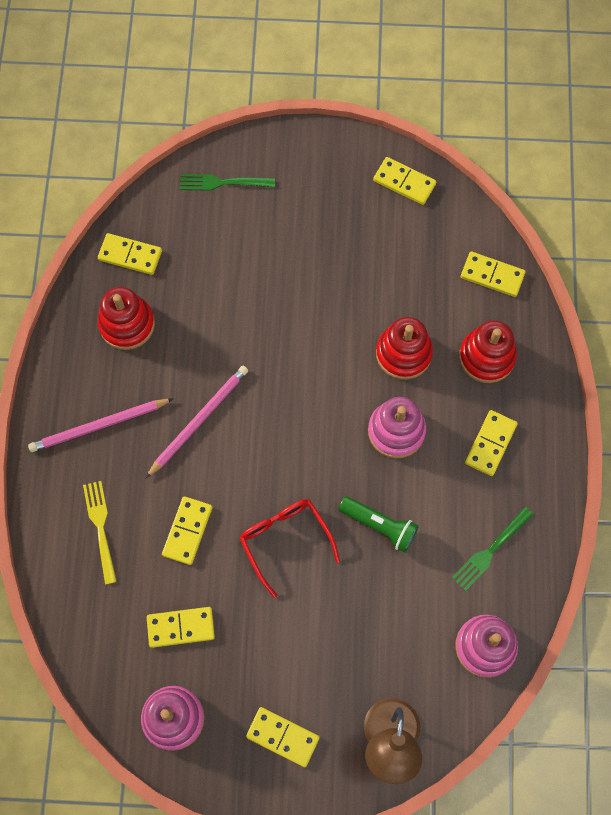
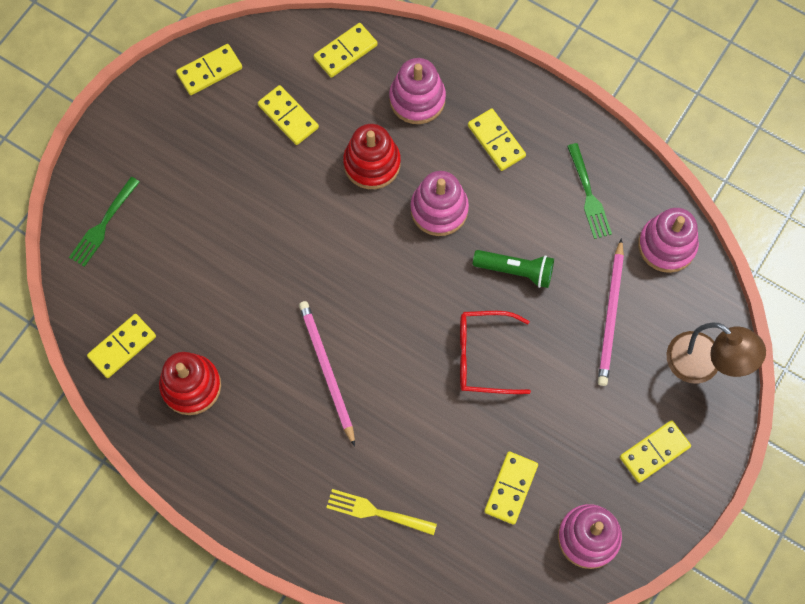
camera: 60 degrees left, 0 degrees up
(99, 426) = (277, 464): pink pencil -> pink pencil (610, 315)
(187, 531) = (425, 436): yellow domino -> yellow domino (288, 116)
(379, 525) = (515, 271): green flashlight -> green flashlight turned 45 degrees clockwise
(486, 357) = (417, 99): red stacking toy -> pink stacking toy

